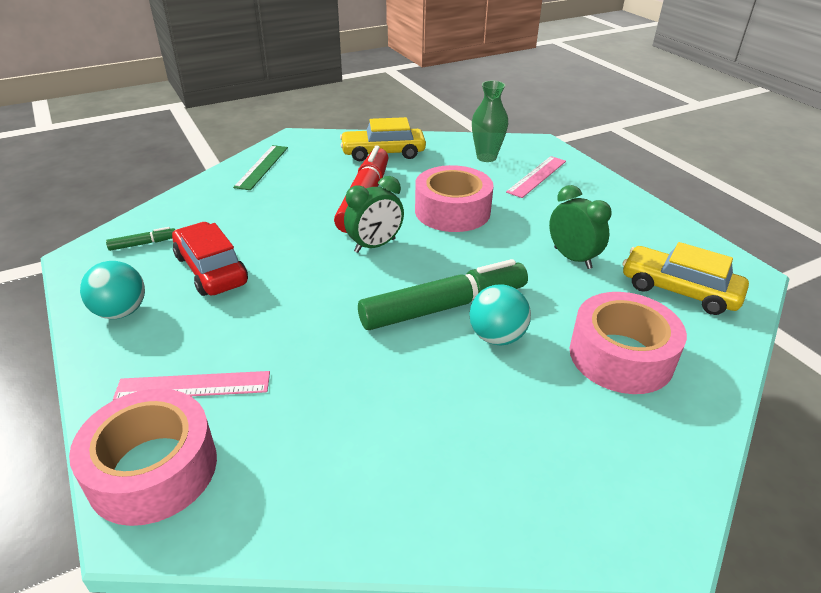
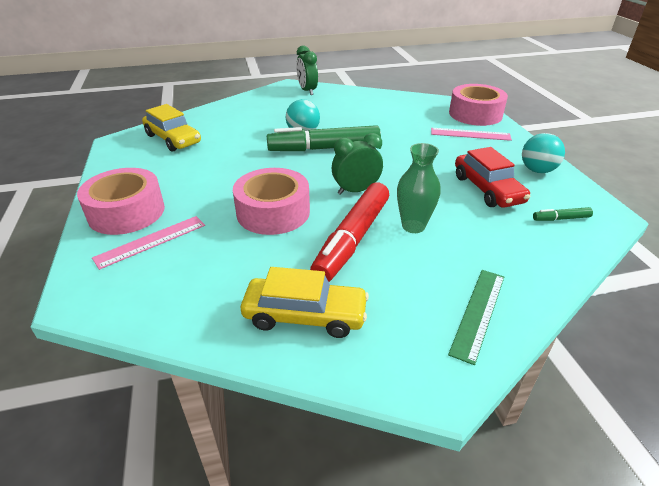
camera: 165 degrees left, 0 degrees up
(486, 157) = (176, 282): green vase -> green vase (413, 226)
(572, 258) = (214, 163): green clock -> green clock (307, 91)
(621, 356) = (246, 120): pink tape -> pink tape (126, 212)

